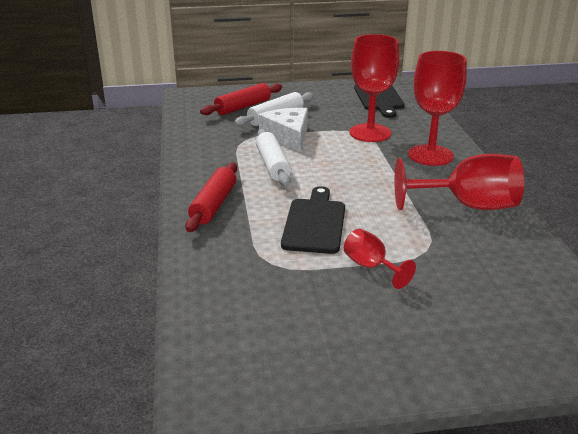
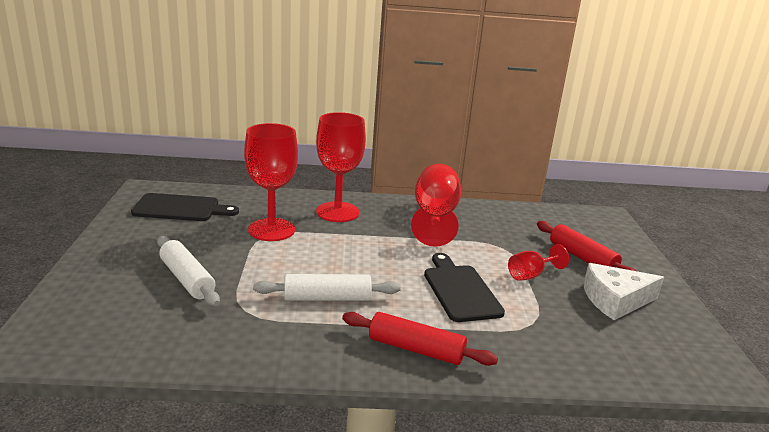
camera: 85 degrees left, 5 degrees down
(243, 107) = (130, 300): red rolling pin -> red rolling pin (582, 258)
(288, 136) = (251, 278): white cheese -> white cheese (615, 300)
(314, 223) = (460, 290): black cutting board -> black cutting board turned 60 degrees clockwise

